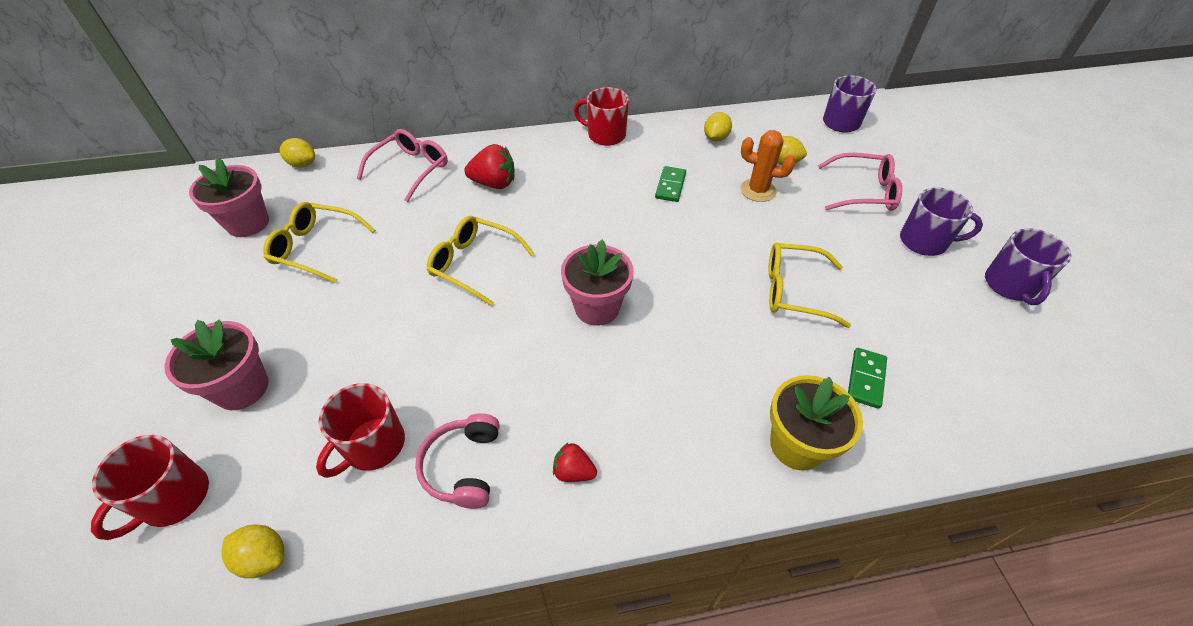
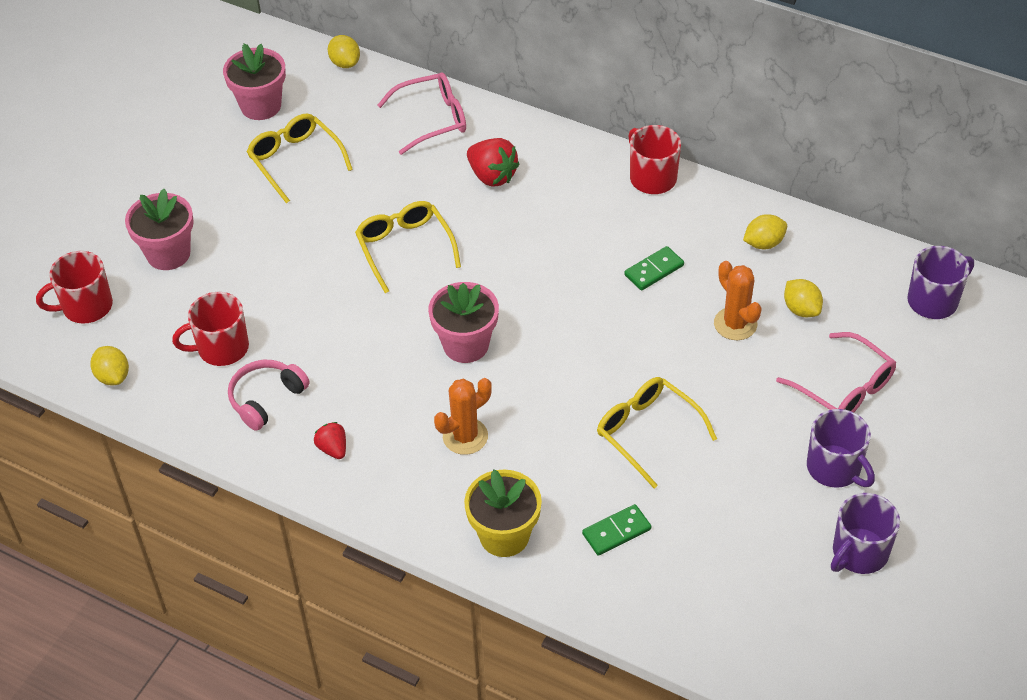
camera: 40 degrees right, 0 degrees up
(674, 381) = (465, 436): none -> orange cactus

